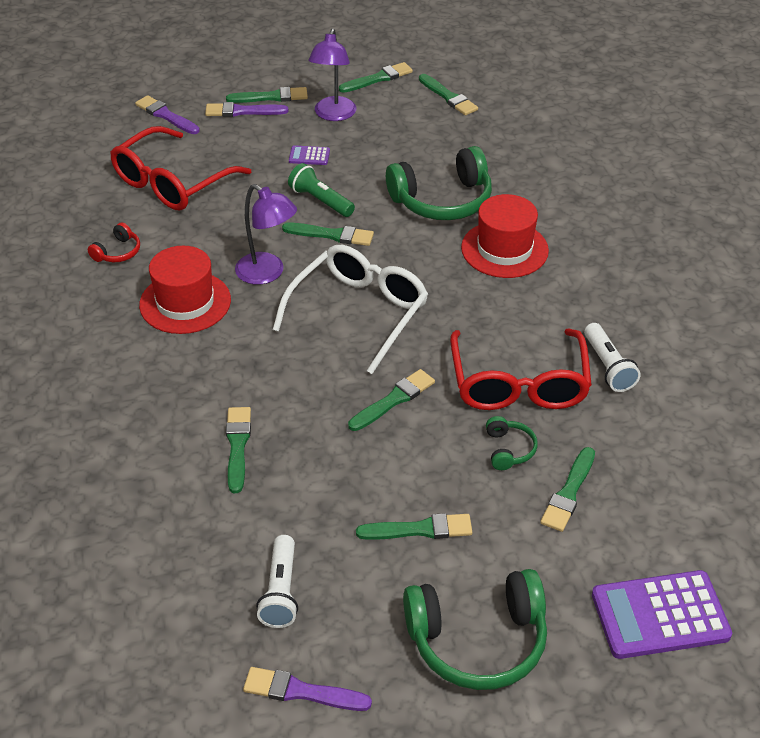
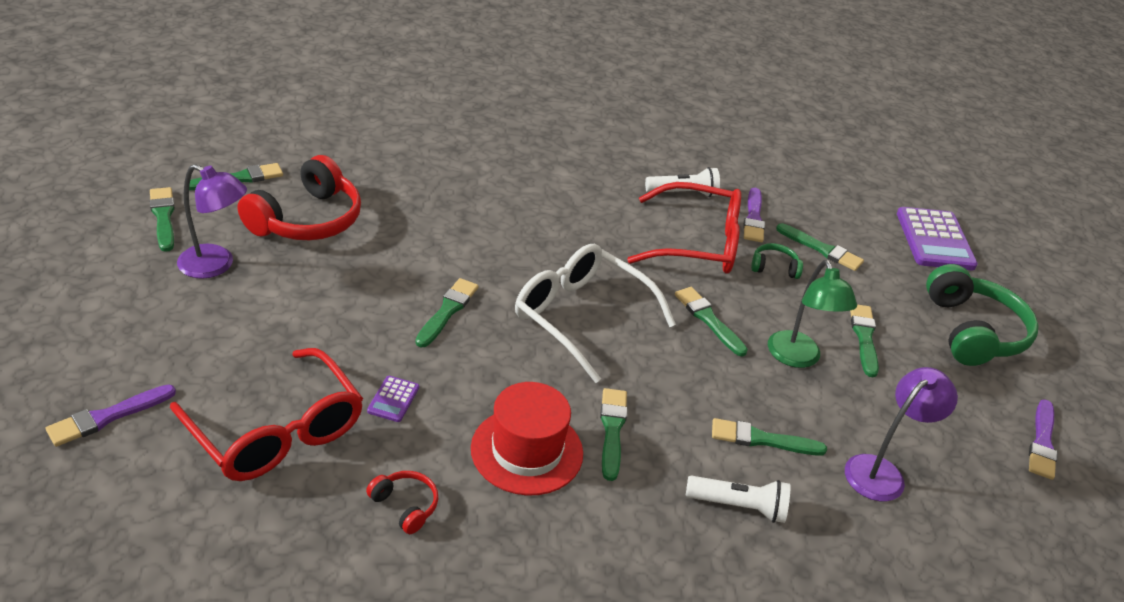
camera: 85 degrees left, 5 degrees down
(242, 111) = (152, 340): purple brush -> purple brush (753, 218)
(267, 273) = (496, 372): purple lamp -> purple lamp (882, 471)
(271, 97) = (137, 309): green brush -> green brush (612, 430)
(281, 591) = (941, 438): white flashlight -> white flashlight (738, 506)
(309, 156) = (289, 300): purple calculator -> purple calculator (393, 399)
(320, 201) = (382, 308): green flashlight -> none
(362, 471) = (797, 358): none -> green lamp
(413, 141) = (307, 220): none -> red headphones
(442, 200) = (422, 224): green headphones -> none
(504, 249) = (514, 206): red hat -> none

